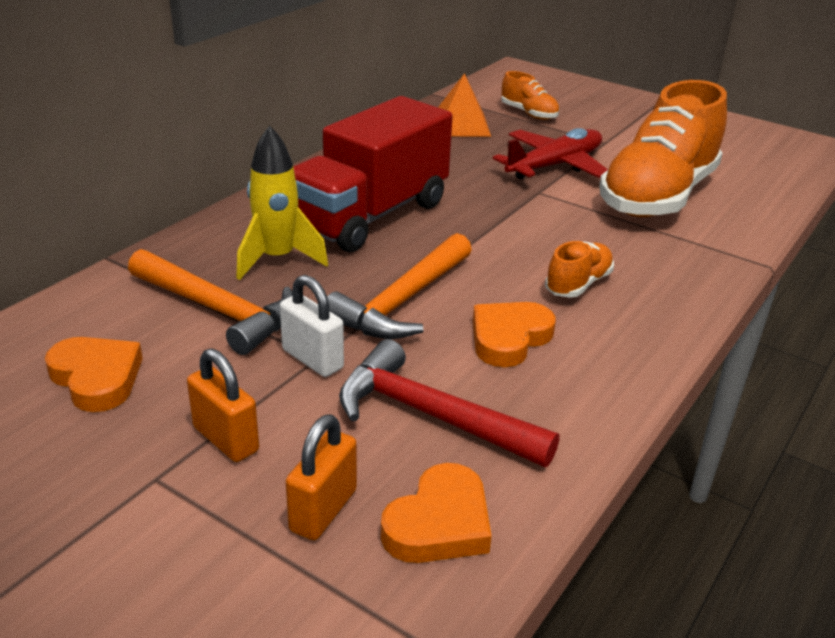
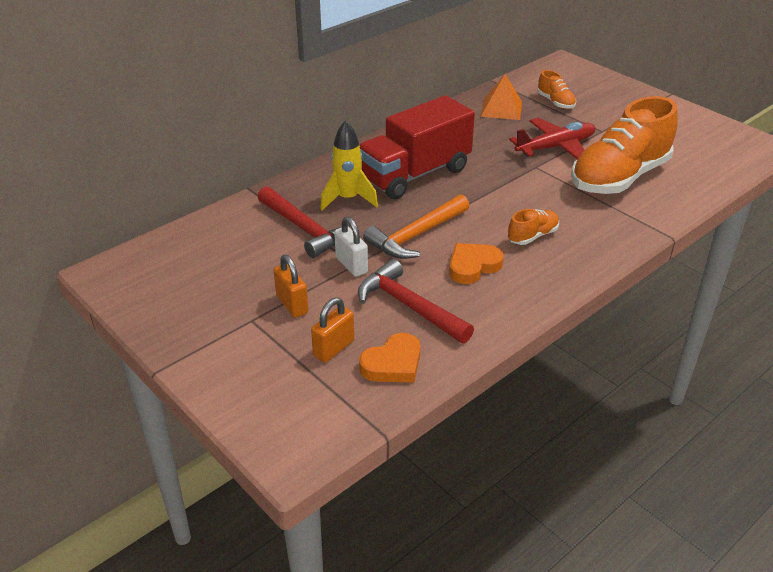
camera: 15 degrees right, 5 degrees up
(96, 378) = (230, 262): orange heart -> none
(218, 310) = (305, 229): orange hammer -> red hammer

